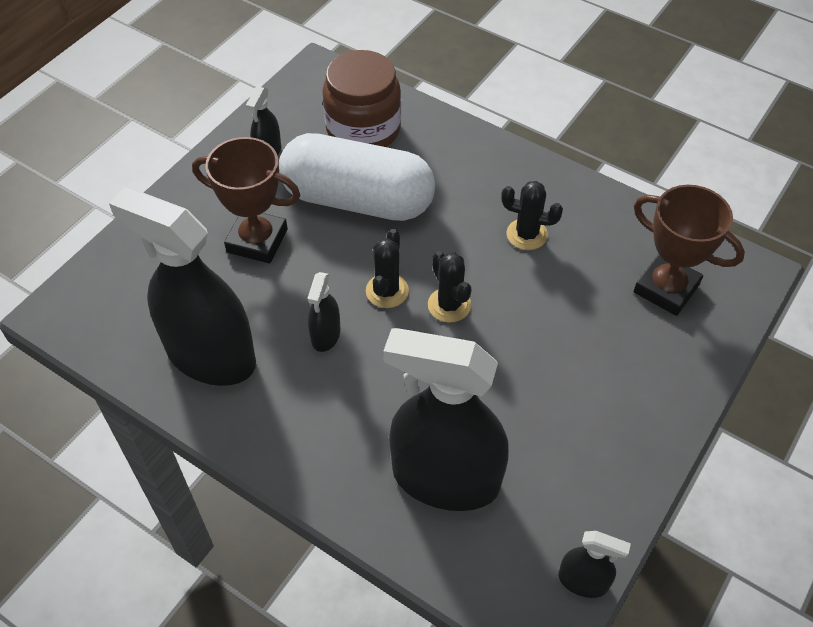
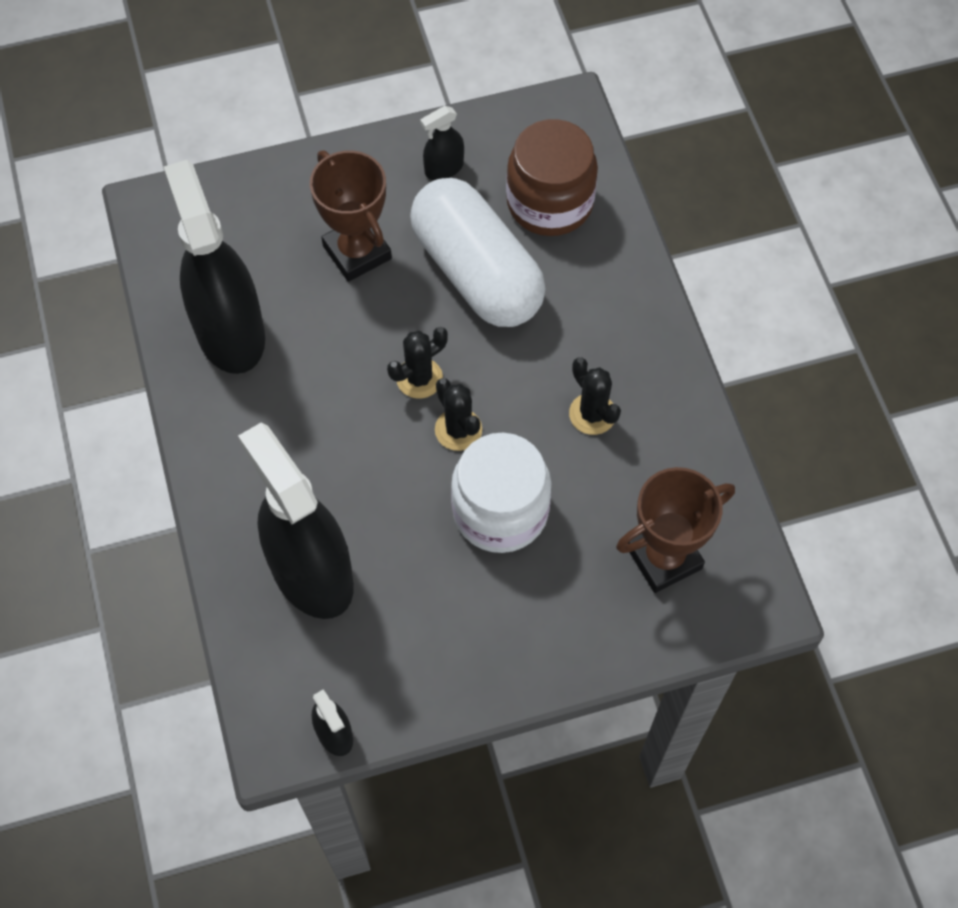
camera: 40 degrees right, 10 degrees up
(325, 335) = (333, 381): black spray bottle -> none
(449, 305) = (458, 430): black cactus -> black cactus turned 45 degrees counterclockwise
(533, 336) = (500, 511): none -> white jar
(666, 288) = (664, 558): brown trophy -> brown trophy turned 75 degrees clockwise

